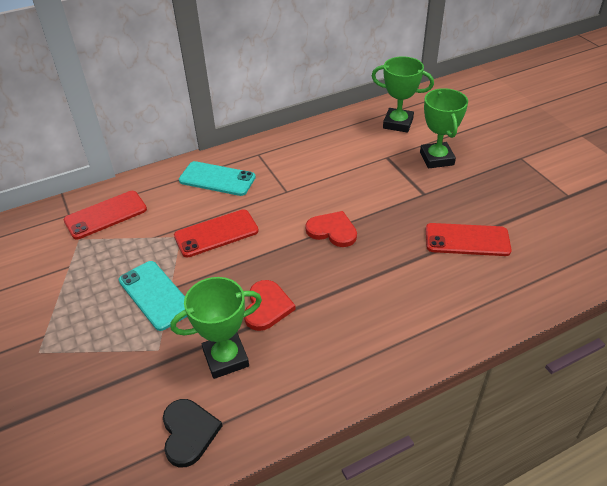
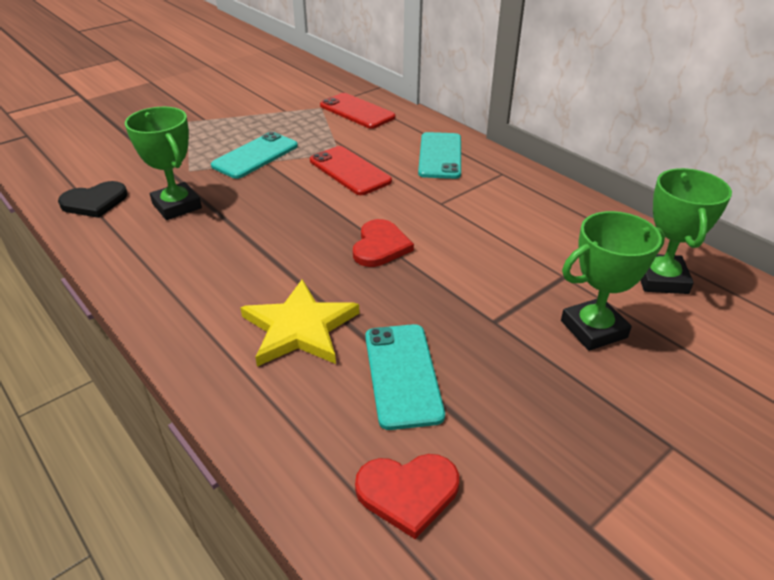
camera: 75 degrees right, 5 degrees down
(267, 307) = (246, 218): red heart -> red heart (408, 492)
(417, 283) = (299, 328): none -> yellow star
(467, 240) = (402, 375): red phone -> turquoise phone

